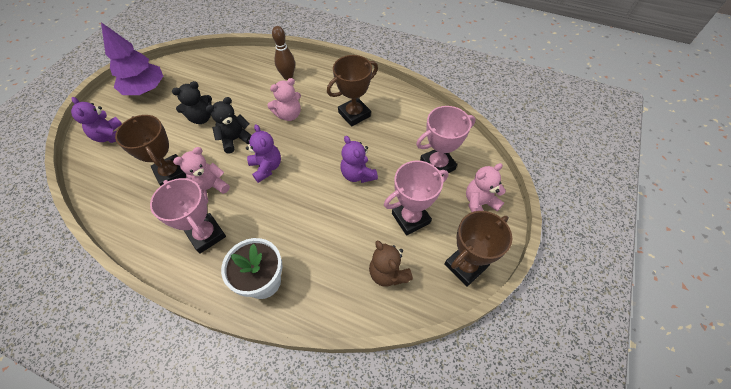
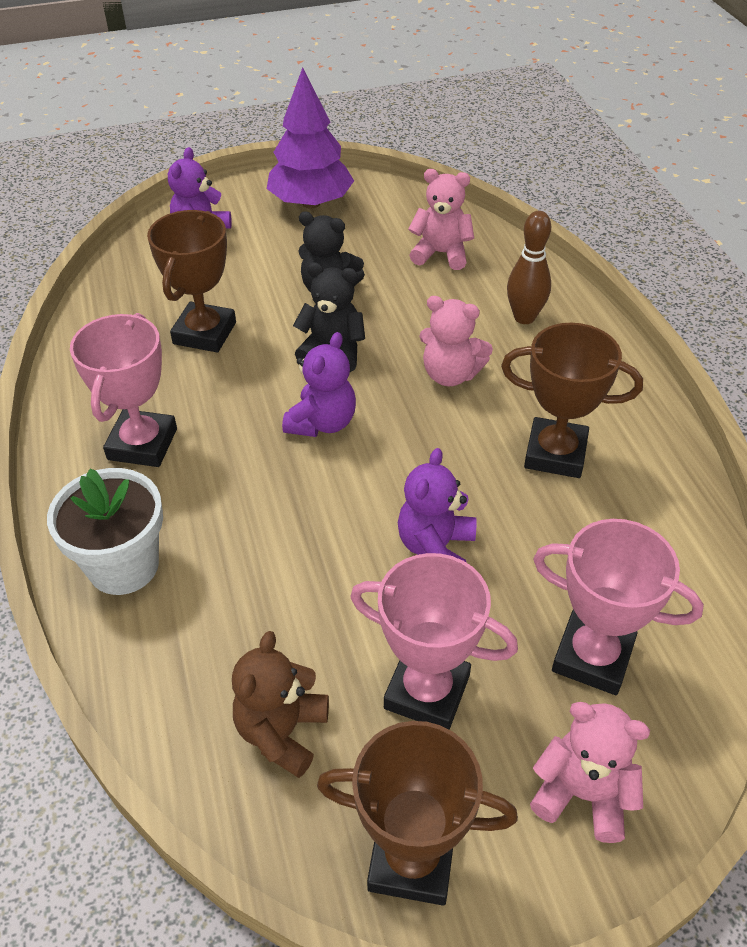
camera: 50 degrees right, 10 degrees down
(209, 188) = (220, 389): pink teddy bear -> pink teddy bear (441, 254)

